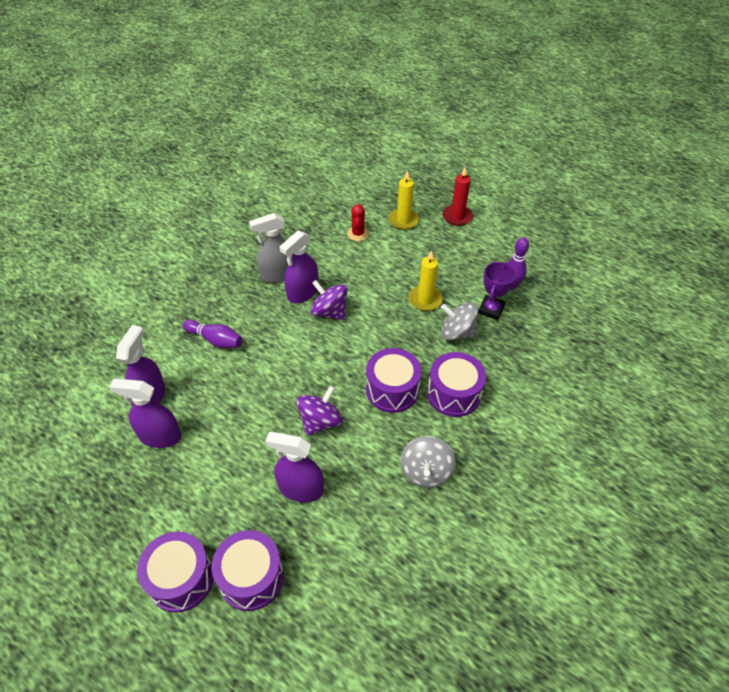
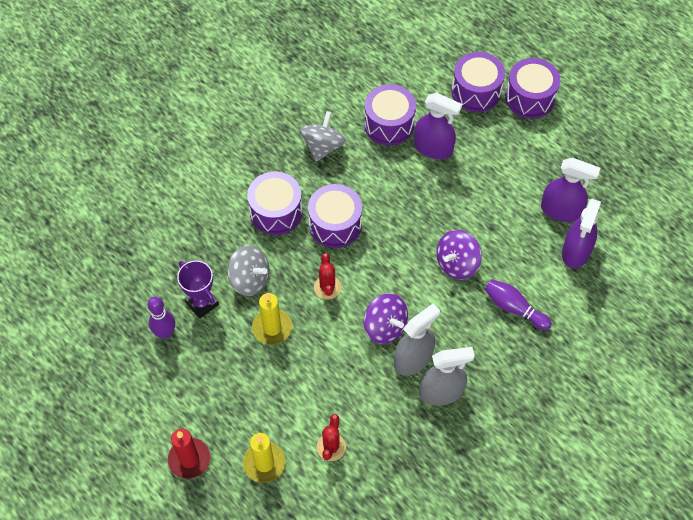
camera: 170 degrees left, 10 degrees up
(302, 292) = (413, 359): purple spray bottle -> grey spray bottle
(320, 421) = (409, 203): purple spinning top -> purple spinning top (457, 264)
(356, 512) = (389, 124): none -> purple drum
(386, 335) = (327, 287): none -> red cactus
(491, 309) = (202, 303): purple trophy -> purple trophy turned 75 degrees counterclockwise

